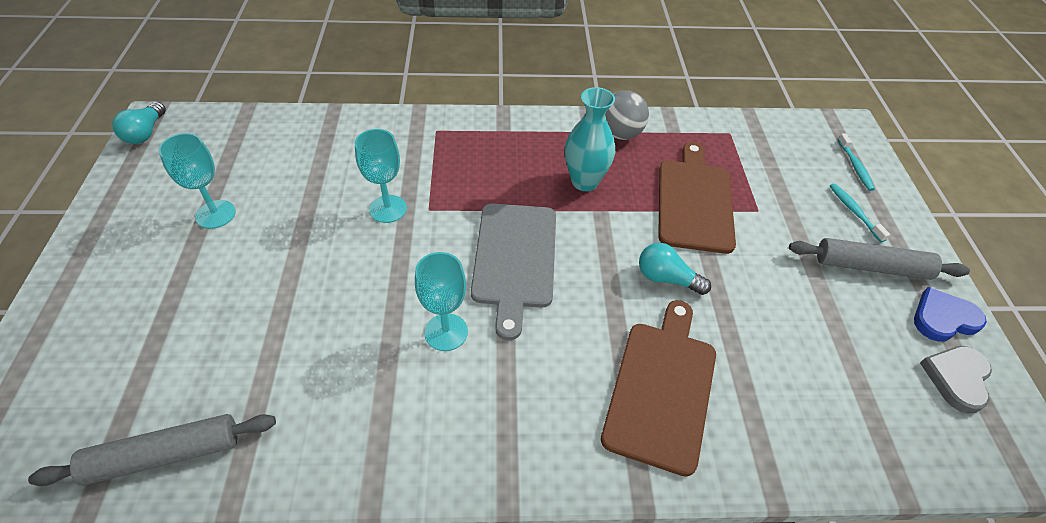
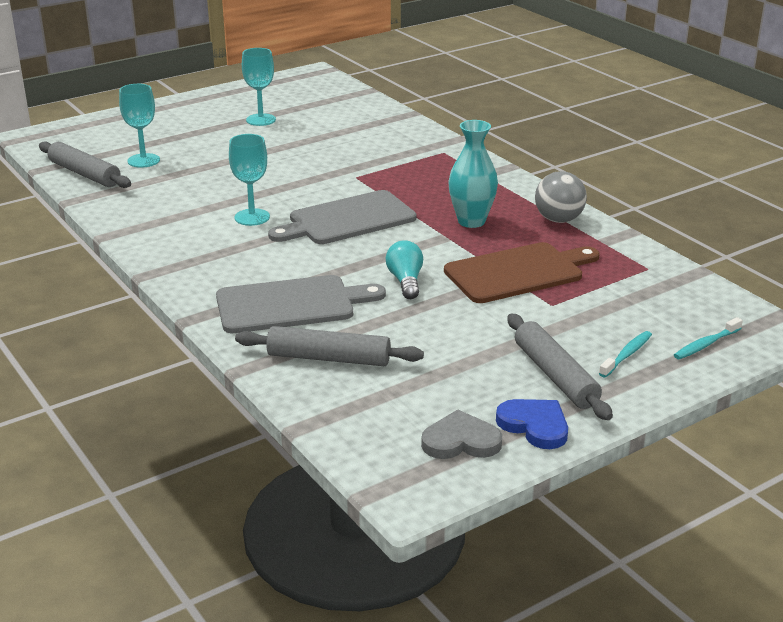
camera: 60 degrees right, 20 degrees down
(145, 133) = (301, 75): turquoise light bulb -> none
(388, 209) = (336, 164): turquoise goblet -> turquoise goblet (143, 160)
(662, 388) = (291, 304): brown cutting board -> grey cutting board
(783, 407) = (328, 358): none -> grey rolling pin

